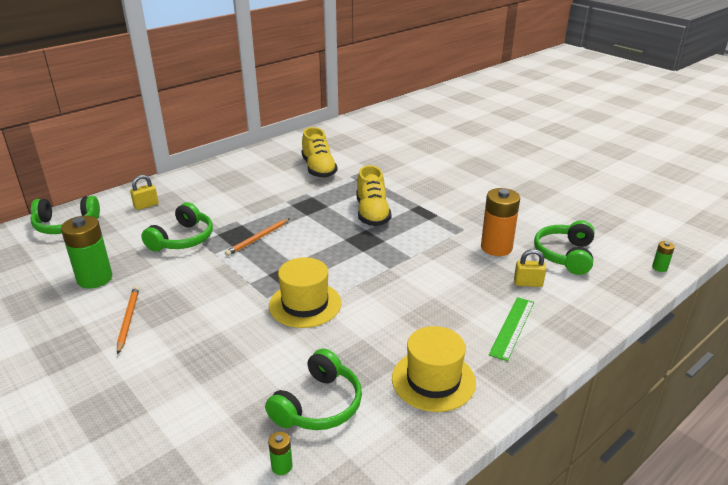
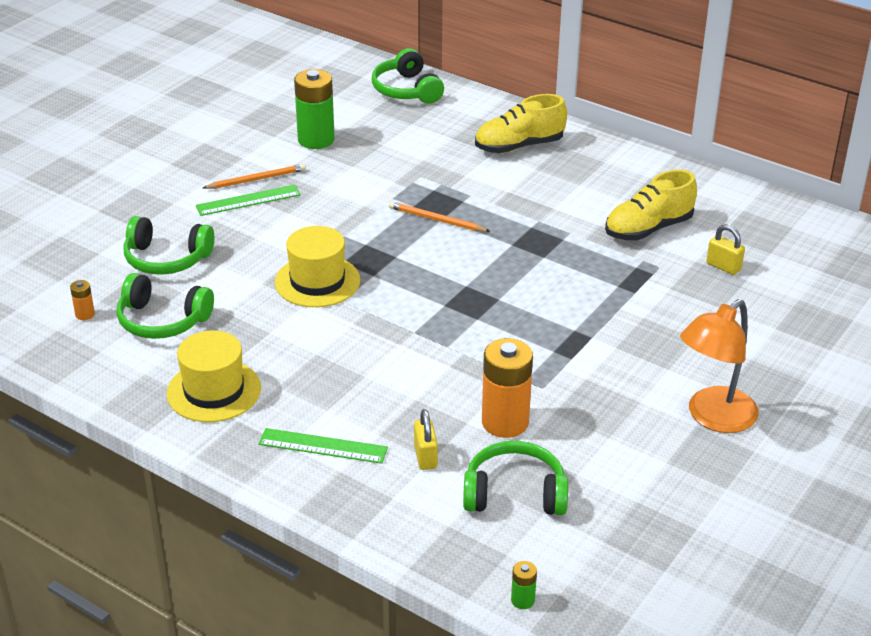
camera: 75 degrees right, 5 degrees up
(146, 205) = (473, 125): yellow padlock -> yellow padlock (723, 267)
(158, 329) = (248, 200): none -> green ruler
(183, 239) = (412, 169): green headphones -> green headphones (166, 259)
(282, 466) = (85, 314): green battery -> orange battery
(372, 213) = (543, 298): yellow shoe -> yellow shoe (519, 146)
(502, 184) = (713, 418): none -> orange lamp

